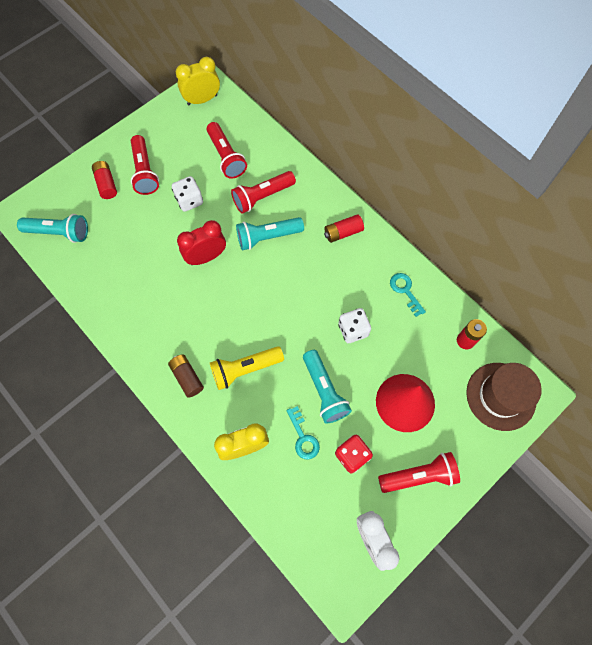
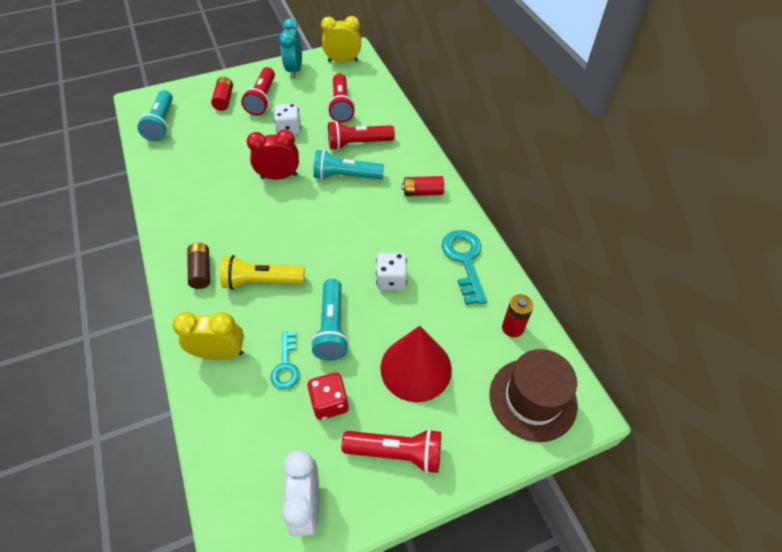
camera: 20 degrees right, 15 degrees down
(59, 232) = (162, 124): turquoise flashlight -> turquoise flashlight turned 60 degrees clockwise
(159, 125) = (294, 70): none -> turquoise clock
(405, 291) = (464, 261): turquoise key -> turquoise key, size x1.60

